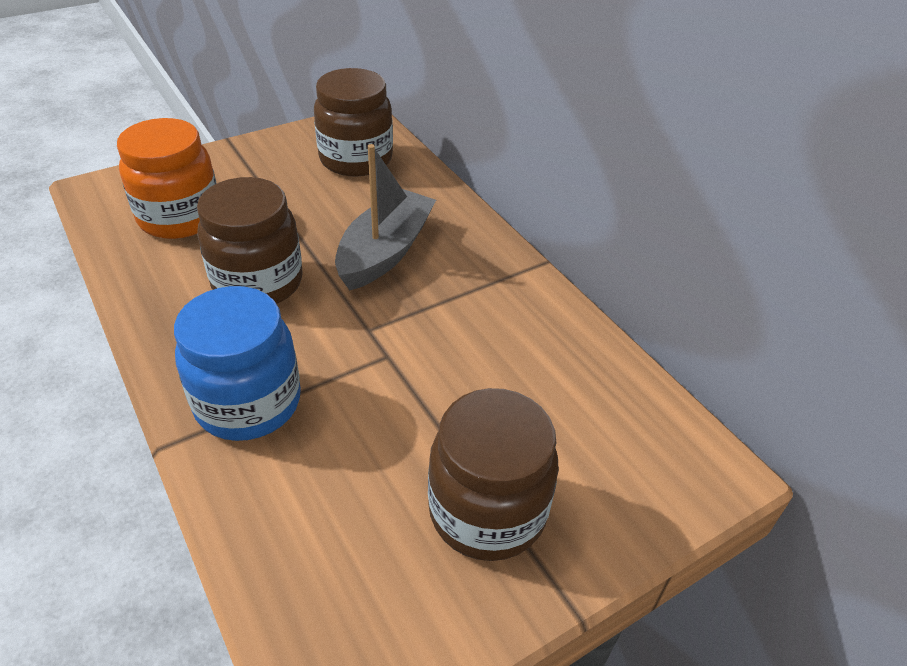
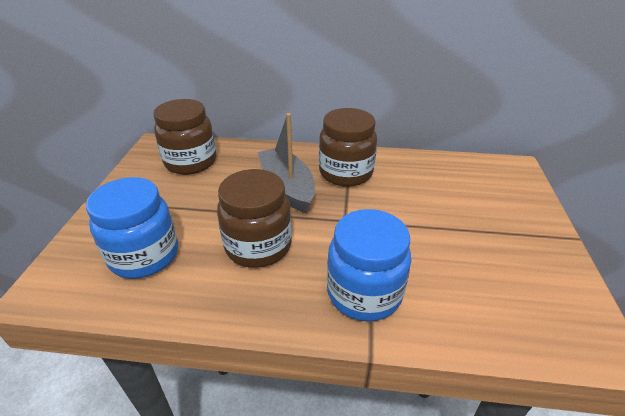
camera: 50 degrees left, 5 degrees down
(180, 217) = (144, 255): orange jar -> blue jar
(487, 511) = (504, 237): brown jar -> brown jar (345, 173)

